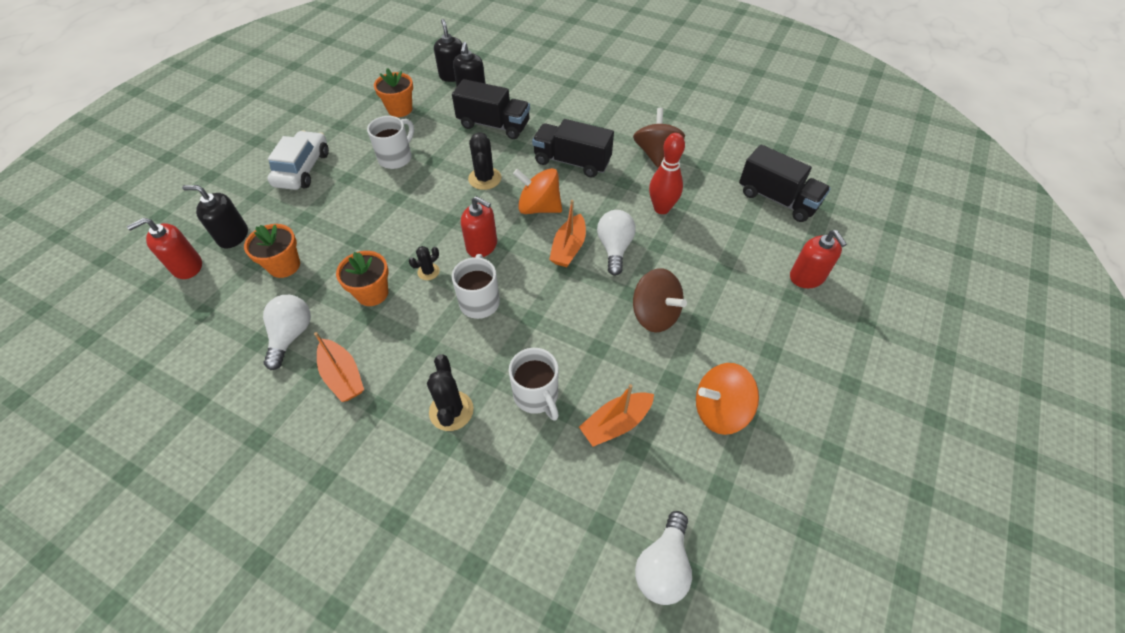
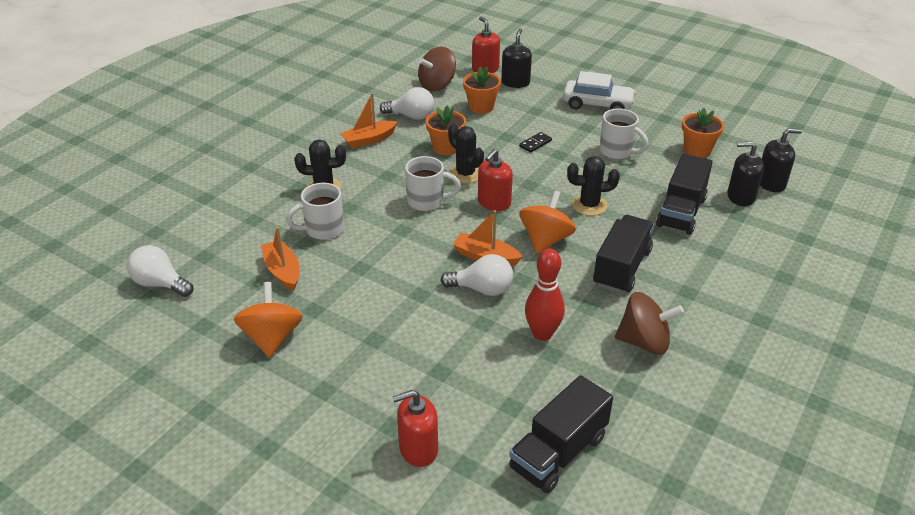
camera: 95 degrees right, 15 degrees down
(374, 216) = (535, 143): none -> black domino
(428, 272) = (465, 174): black cactus -> black cactus, size x1.70
(654, 315) = (390, 308): brown spinning top -> brown spinning top (437, 85)

